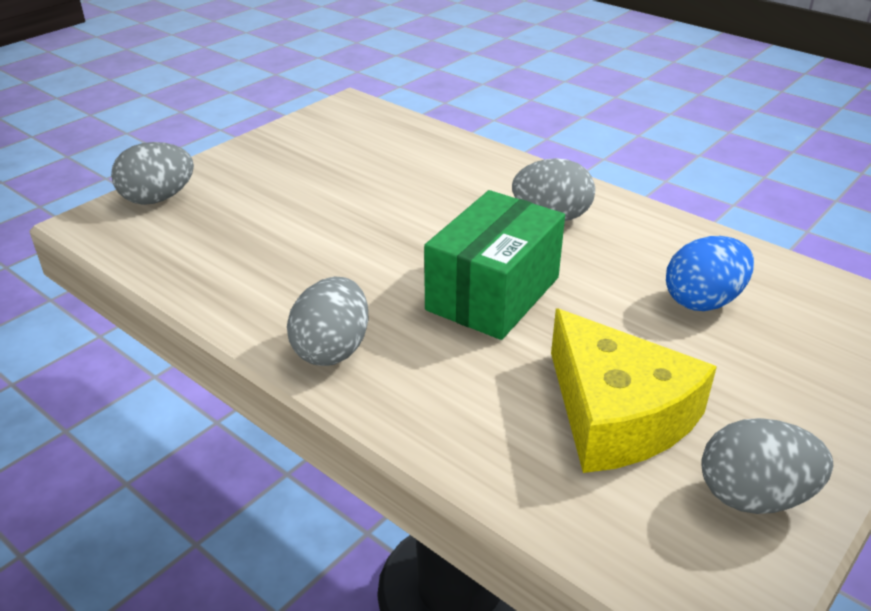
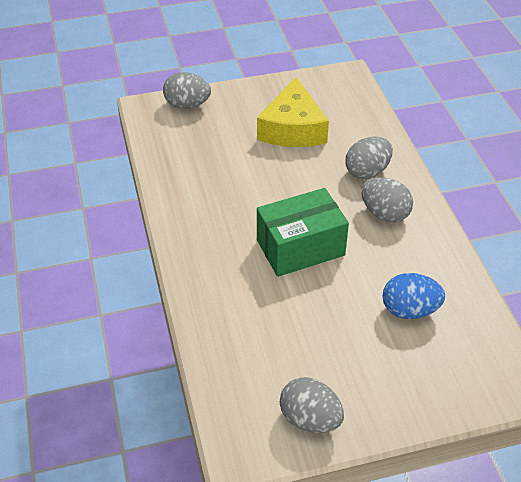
camera: 35 degrees right, 10 degrees up
(332, 349) = (194, 240): grey egg -> grey egg (367, 172)
(616, 414) = (291, 345): yellow cheese -> yellow cheese (292, 128)

